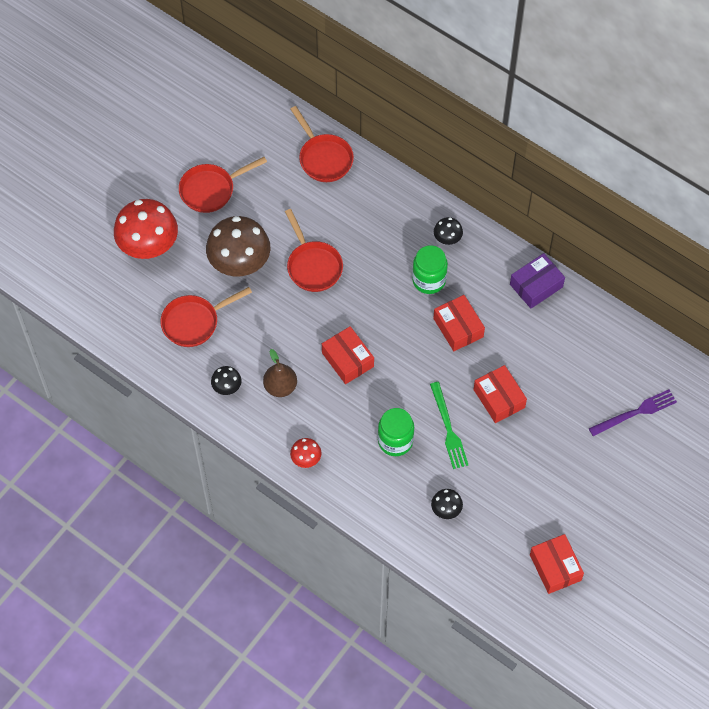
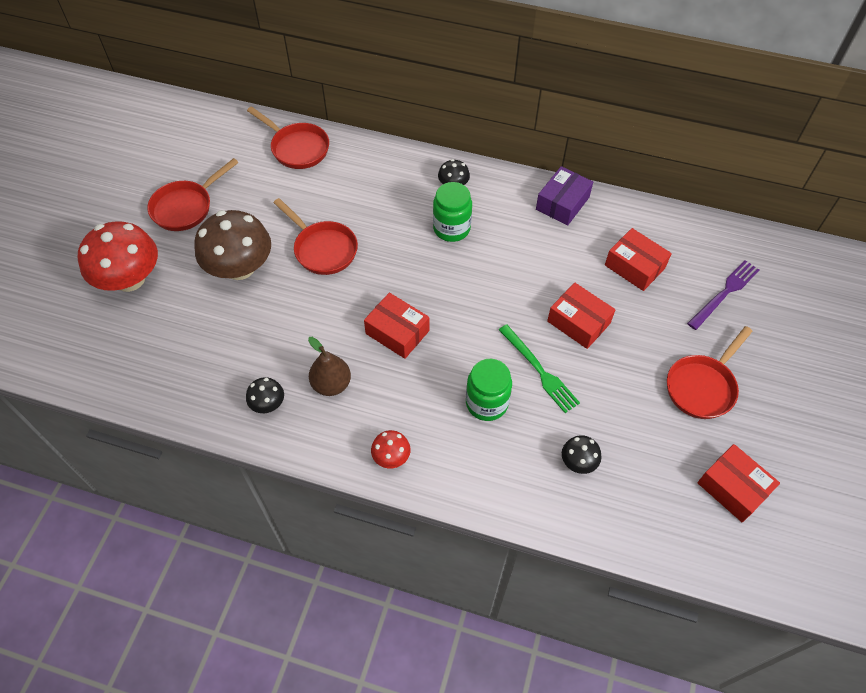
camera: 20 degrees left, 5 degrees down
(194, 322) = (207, 344): red pan -> red pan (702, 386)
(458, 327) = (502, 265): red box -> red box (635, 266)

